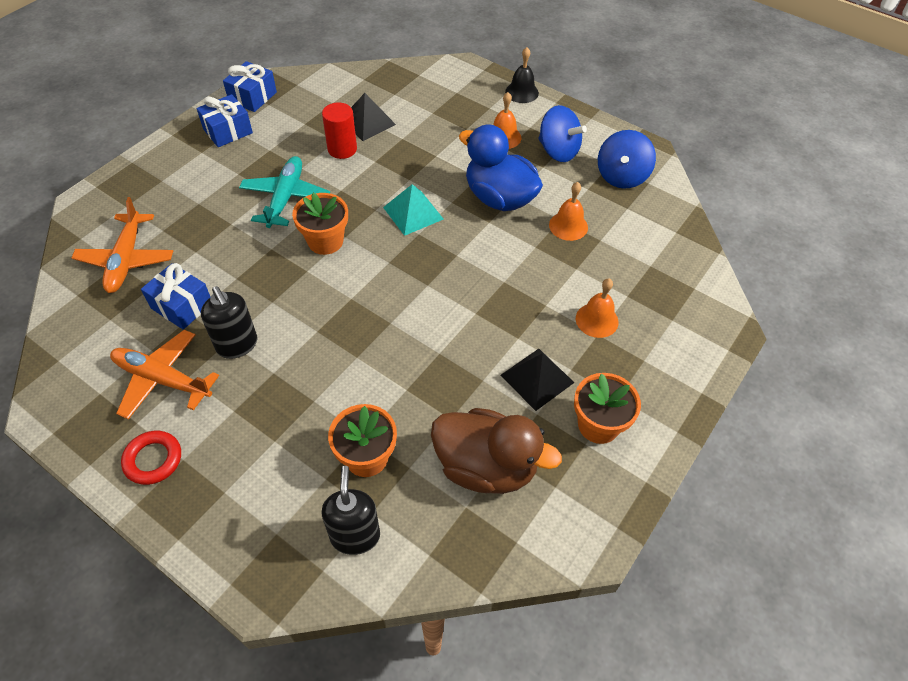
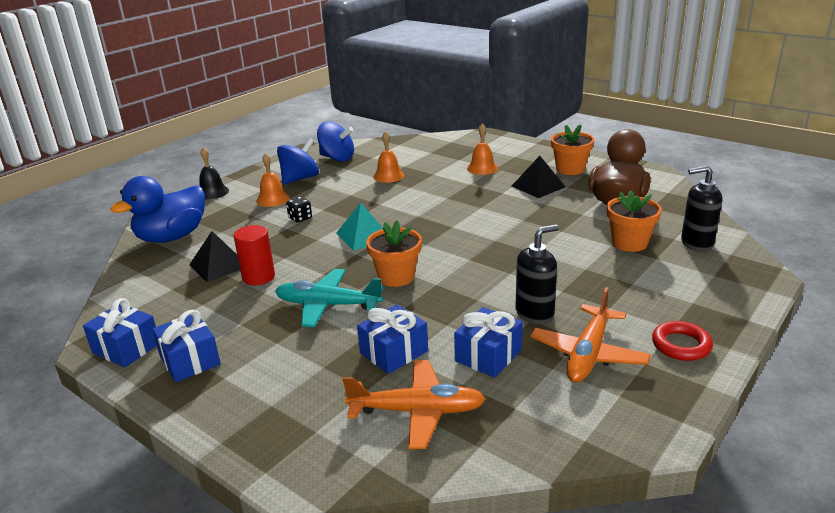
camera: 85 degrees left, 25 degrees down
(204, 244) = (394, 352): none -> blue gift
(457, 162) = (300, 218): none -> black dice
(499, 198) = (352, 200): blue duck -> blue duck (172, 237)

